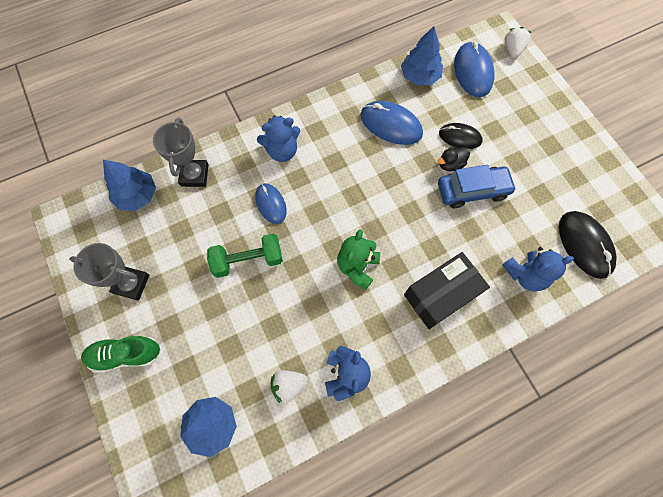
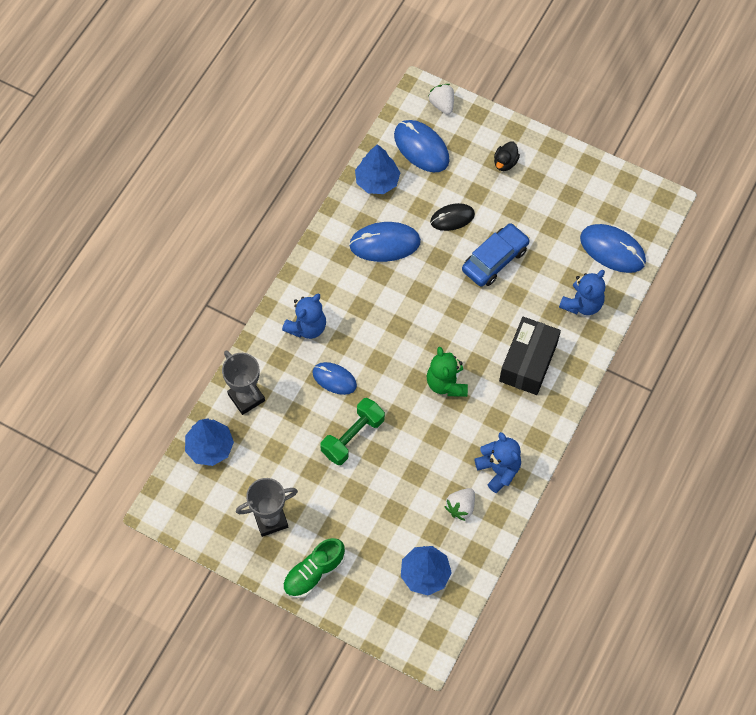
camera: 35 degrees left, 5 degrees down
(450, 164) = (461, 248): black duck -> black duck (505, 163)
(584, 245) = (612, 250): black mouse -> blue mouse

